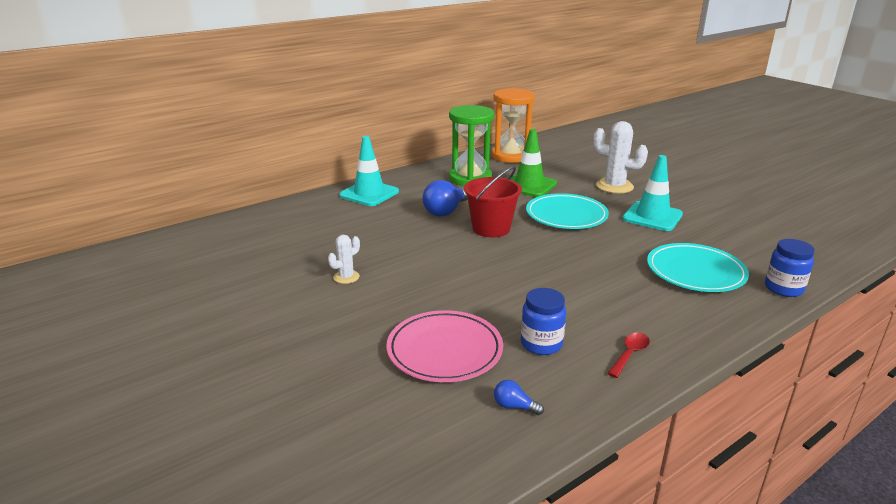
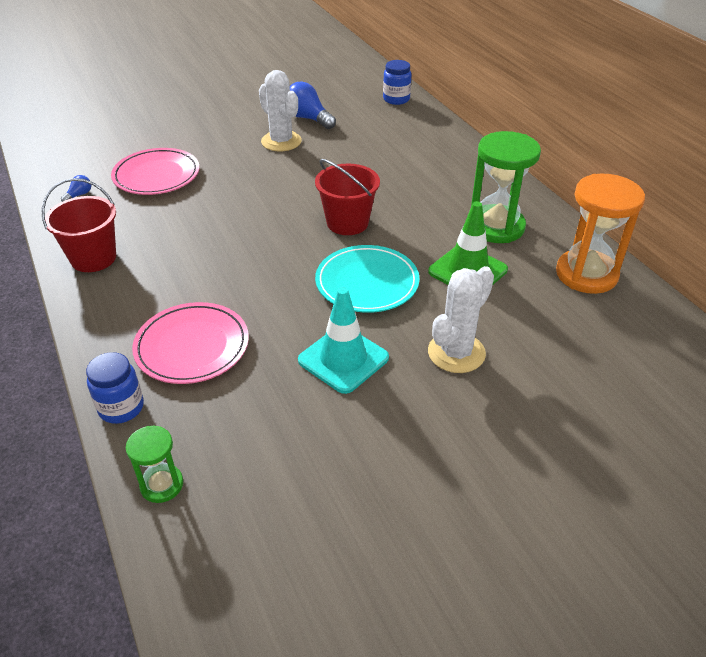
camera: 100 degrees right, 15 degrees up
(346, 277) = (281, 141): white cactus -> white cactus, size x1.86
(369, 194) = (455, 157): turquoise traffic cone -> none
(446, 211) = (400, 199): blue light bulb -> blue light bulb (308, 118)
(541, 344) = (136, 218): blue jar -> blue jar (396, 99)
(630, 354) = (93, 258): red spoon -> red bucket
(695, 272) = (192, 346): turquoise plate -> pink plate
(818, 260) = (162, 485): none -> green hourglass

